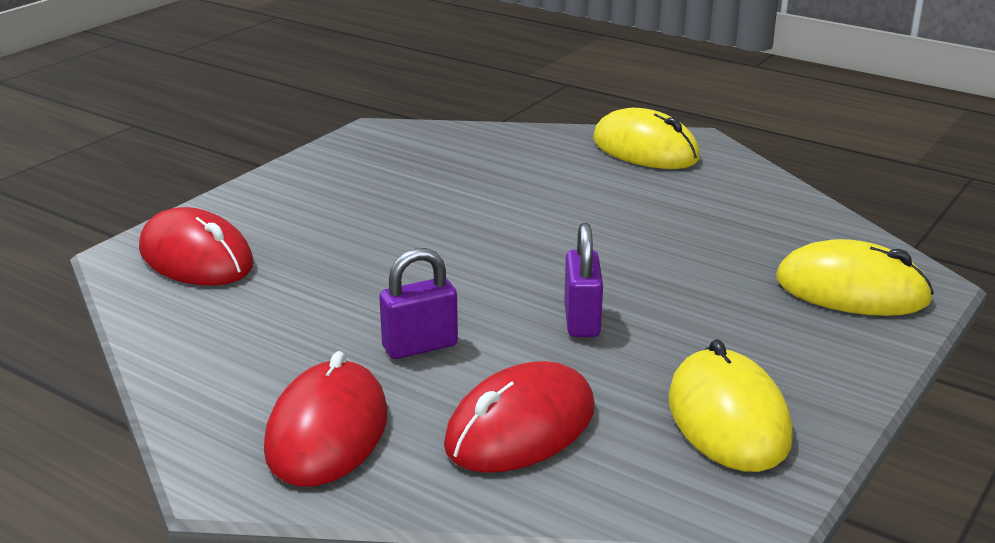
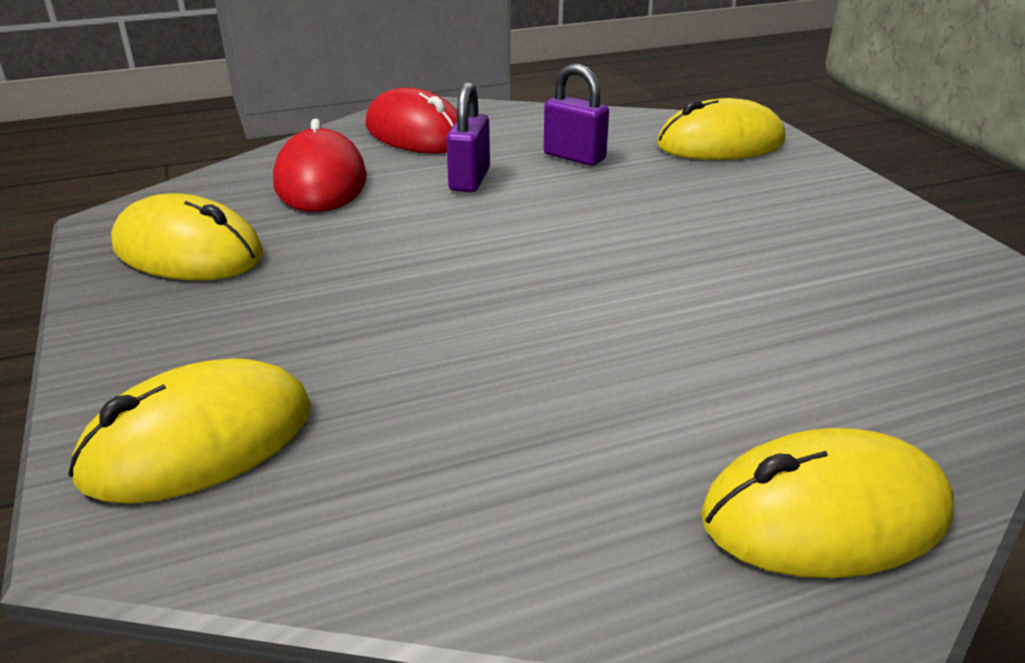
camera: 125 degrees right, 5 degrees up
(196, 257) = (720, 143): red mouse -> yellow mouse
(582, 321) = (407, 250): purple padlock -> purple padlock (574, 157)

